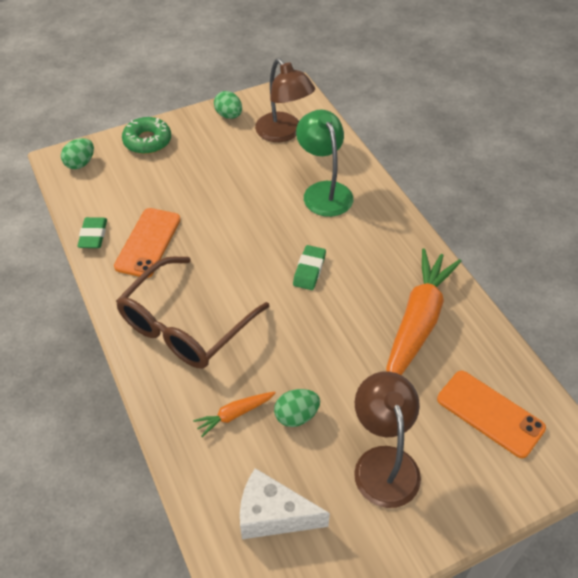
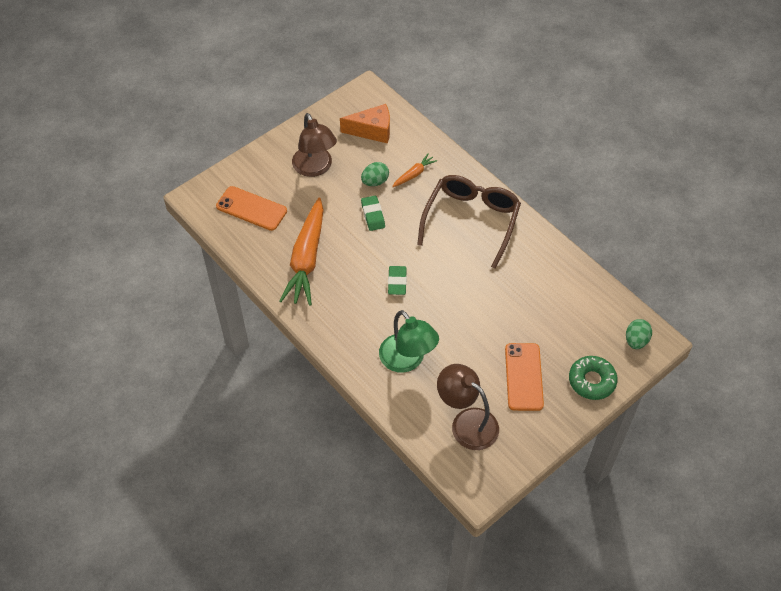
camera: 165 degrees right, 5 degrees up
(93, 235) = (578, 274): green eraser -> green eraser (373, 215)
(148, 242) = (532, 277): orange phone -> orange phone (524, 377)
(229, 115) = (530, 434): green egg -> none
(273, 515) = (372, 131): white cheese -> orange cheese

